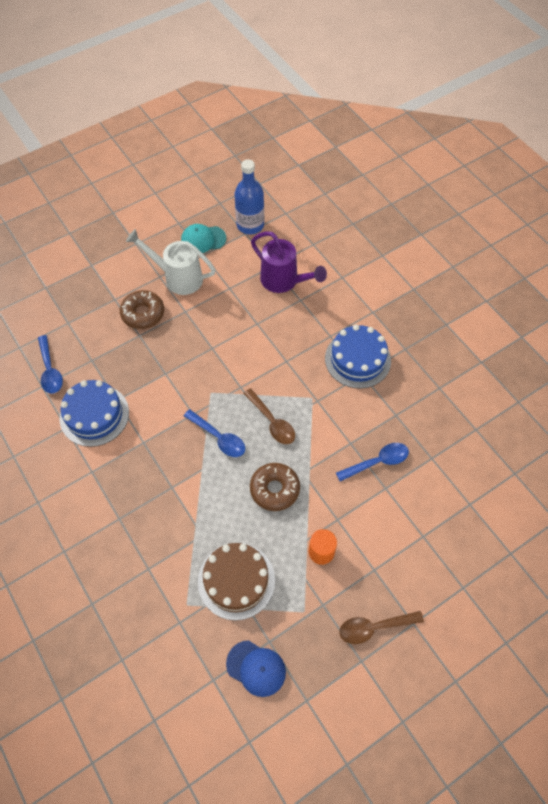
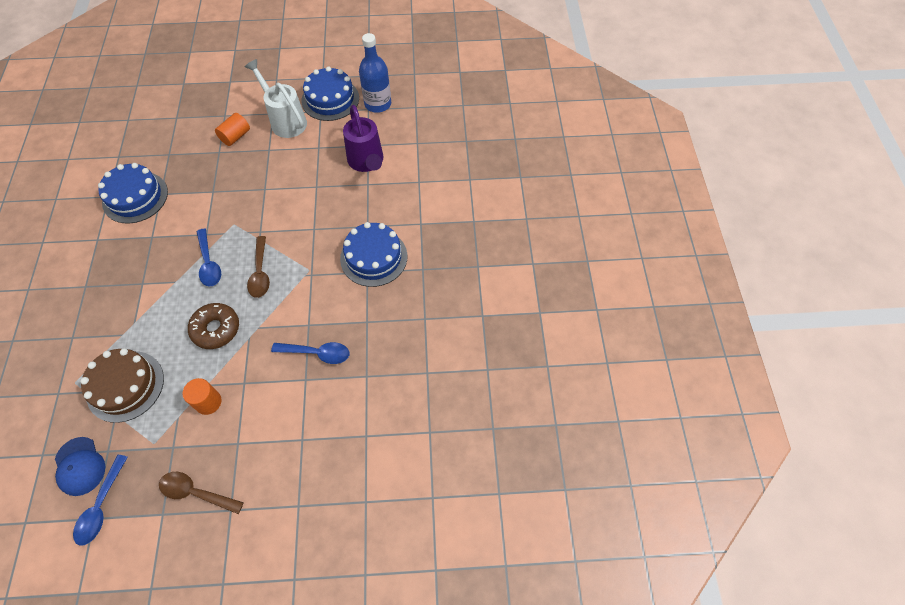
camera: 30 degrees right, 0 degrees up
(50, 370) = (133, 147): blue spoon -> blue spoon (101, 506)
(143, 314) = (235, 136): brown donut -> orange cylinder
(203, 239) = (330, 99): turquoise cap -> blue cake

